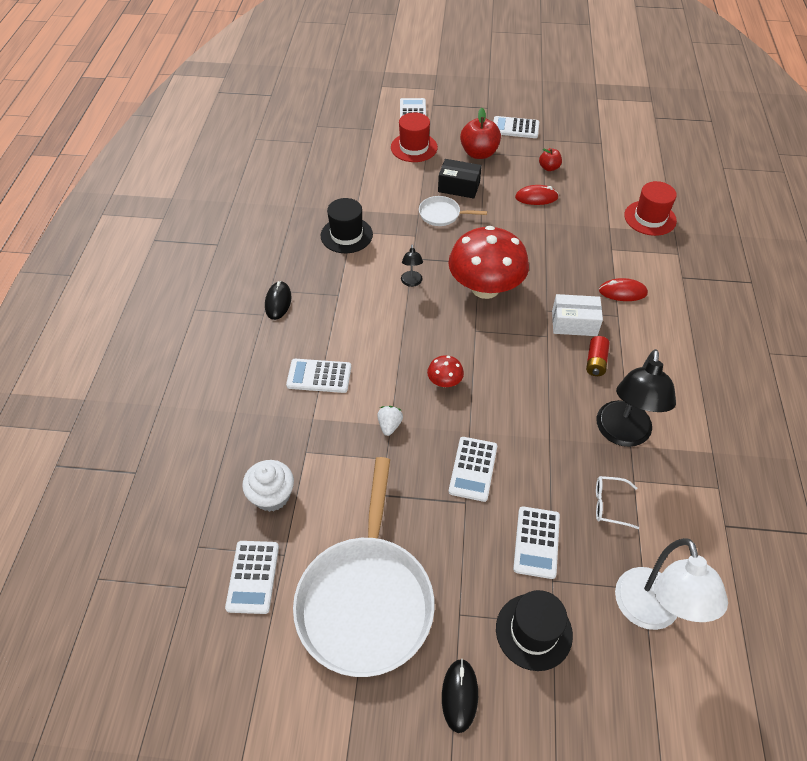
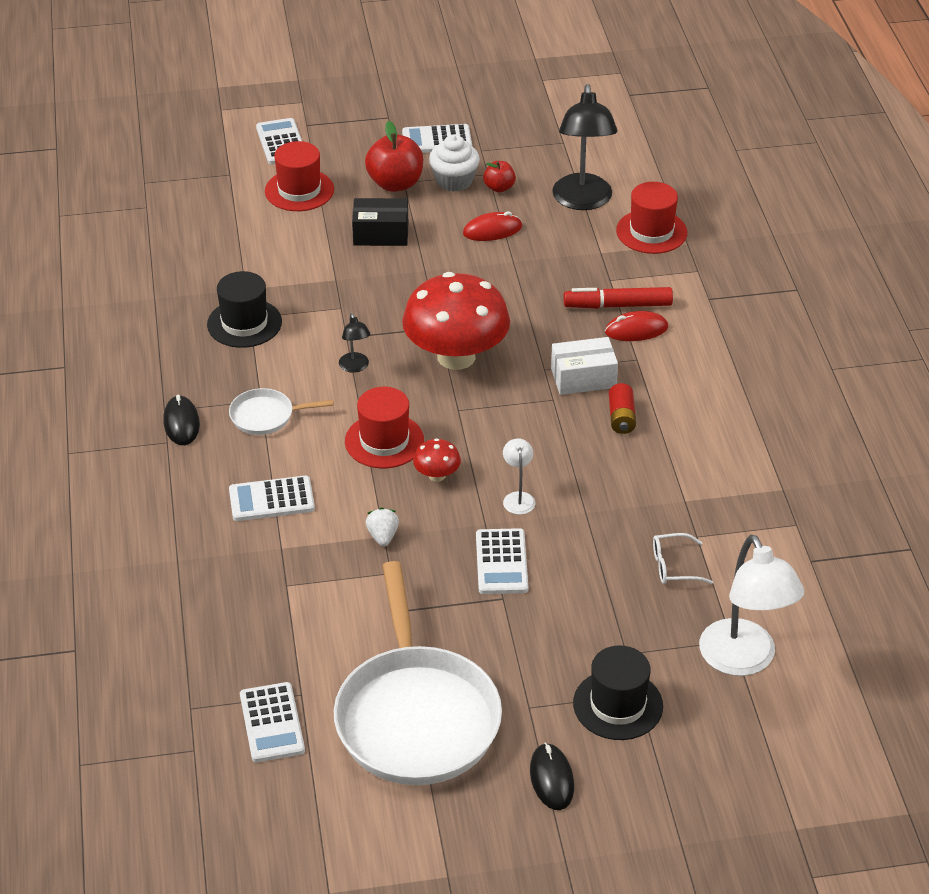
camera: 15 degrees left, 10 degrees down
(272, 495) = (262, 638): white cupcake -> white cupcake (454, 181)
(414, 345) = (384, 441): none -> red hat
(442, 214) = (369, 274): white pan -> white pan (266, 416)
(500, 414) = (518, 498): none -> white lamp
(536, 542) = (598, 620): white calculator -> none
(613, 270) = (617, 305): none -> red marker
(622, 434) = (672, 490): black lamp -> black lamp (582, 201)

